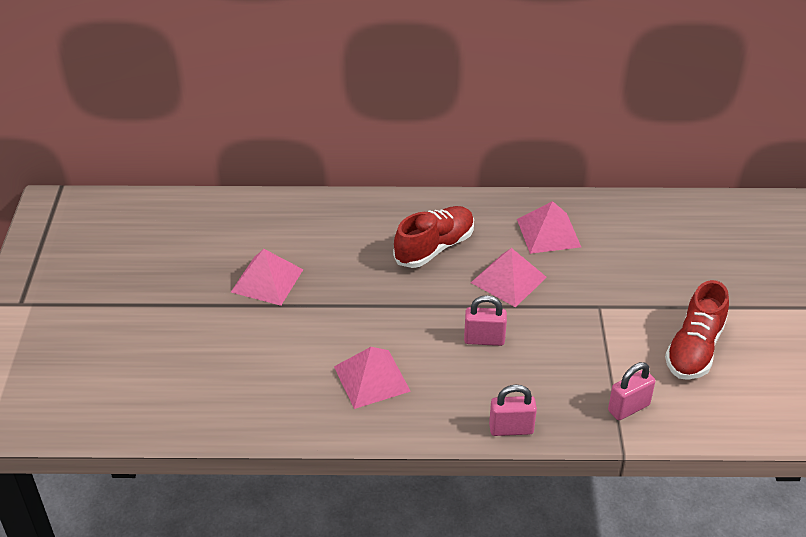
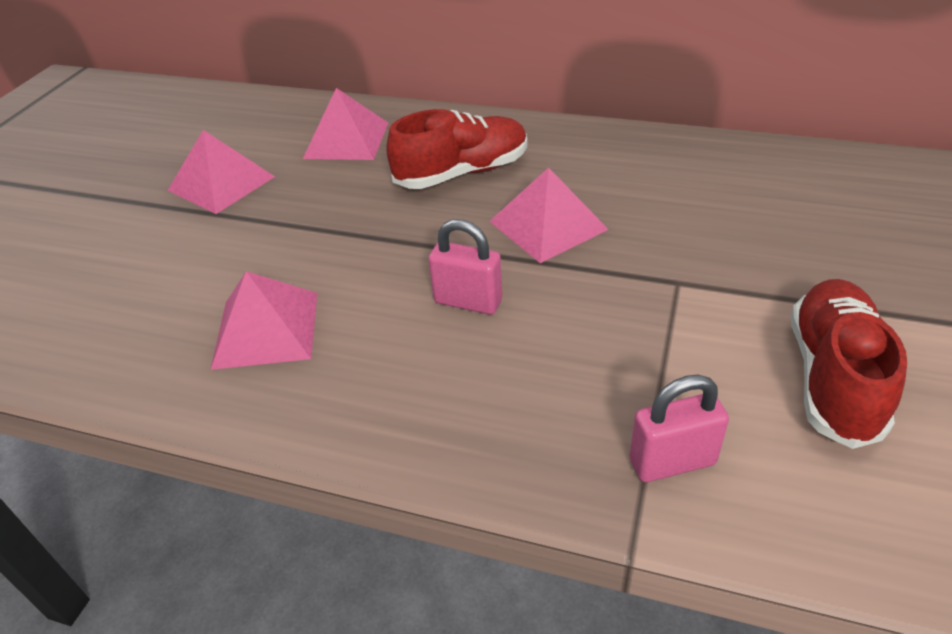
camera: 20 degrees right, 0 degrees up
(511, 429) = (438, 456): pink padlock -> none
(548, 233) = (636, 174): pink pyramid -> pink pyramid (346, 140)
(694, 349) = (833, 378): red shoe -> red shoe turned 150 degrees clockwise

